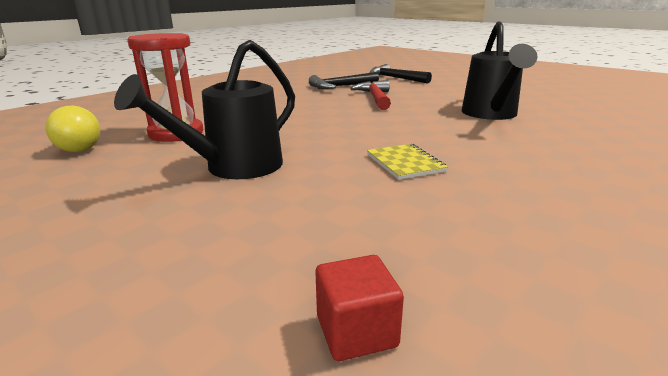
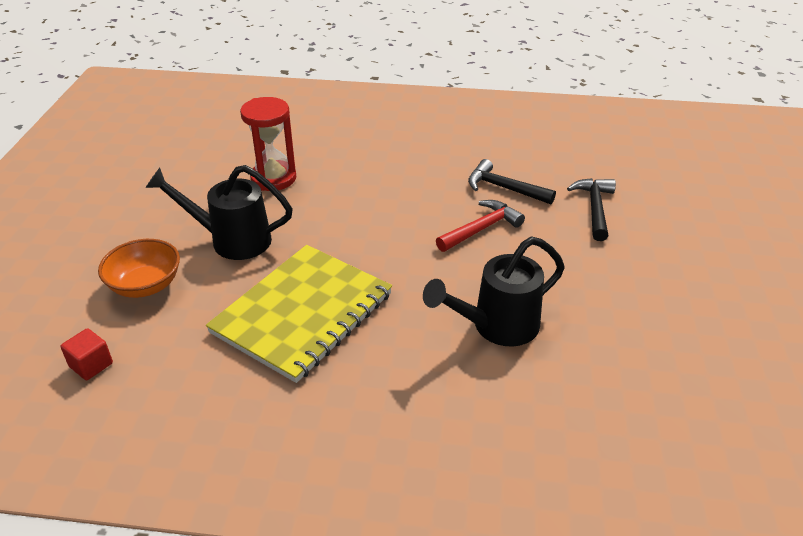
camera: 55 degrees right, 15 degrees up
(77, 147) = (215, 158): yellow light bulb -> none
(225, 234) = (145, 285): none -> orange bowl
(405, 163) = (302, 313): yellow notebook -> yellow notebook, size x2.49

